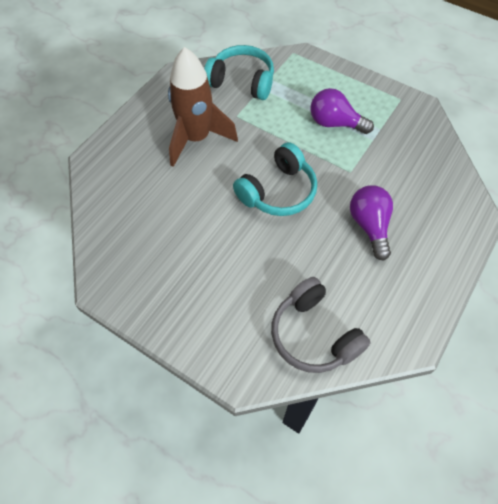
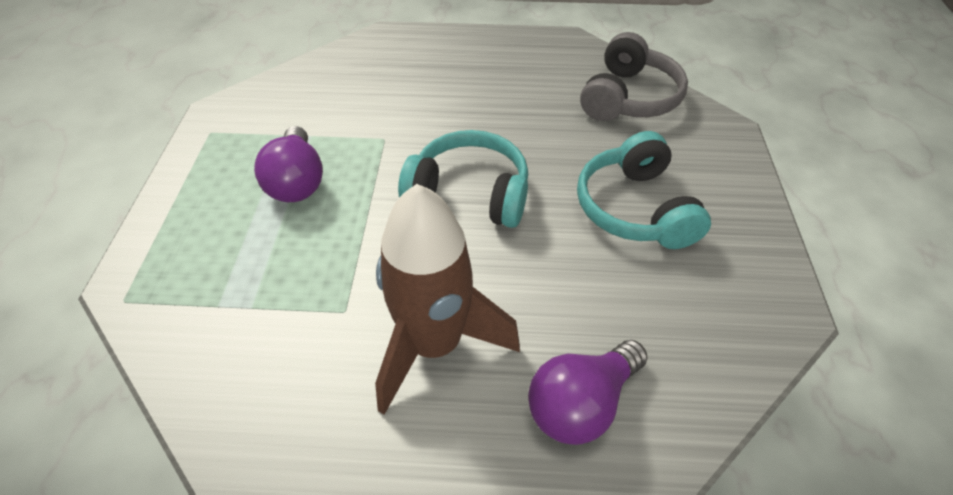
camera: 120 degrees left, 10 degrees down
(241, 82) = (244, 347): turquoise headphones -> turquoise headphones (635, 208)
(369, 226) = (459, 100): purple light bulb -> purple light bulb (581, 403)

